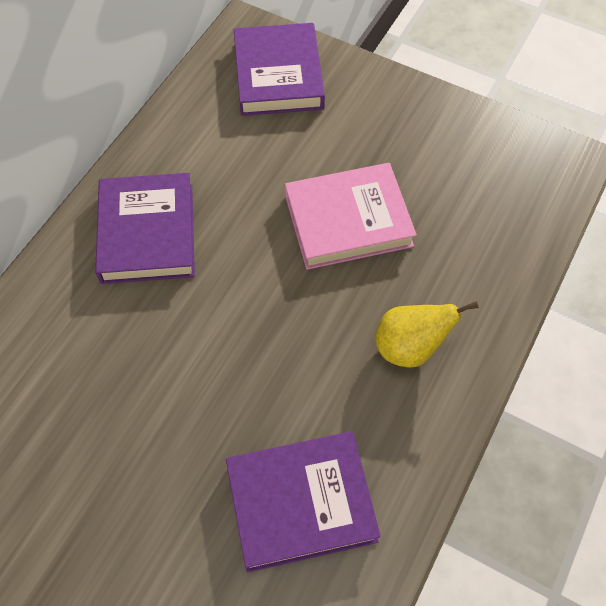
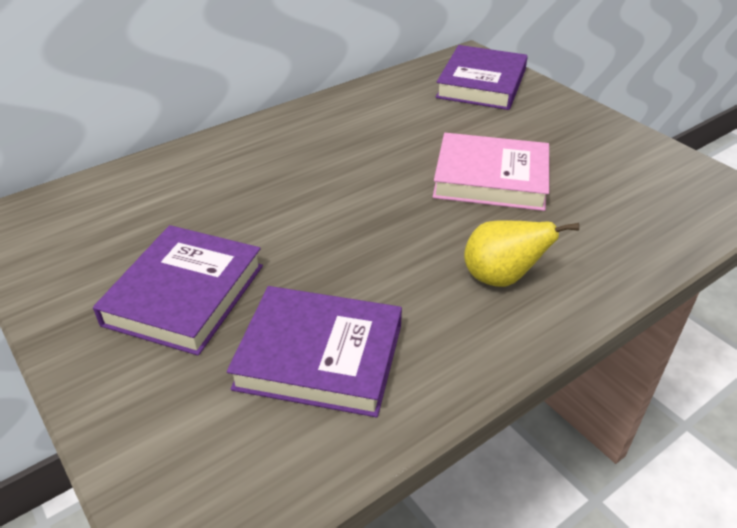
camera: 25 degrees right, 20 degrees down
(147, 233) = (312, 142): purple book -> purple book (185, 295)

